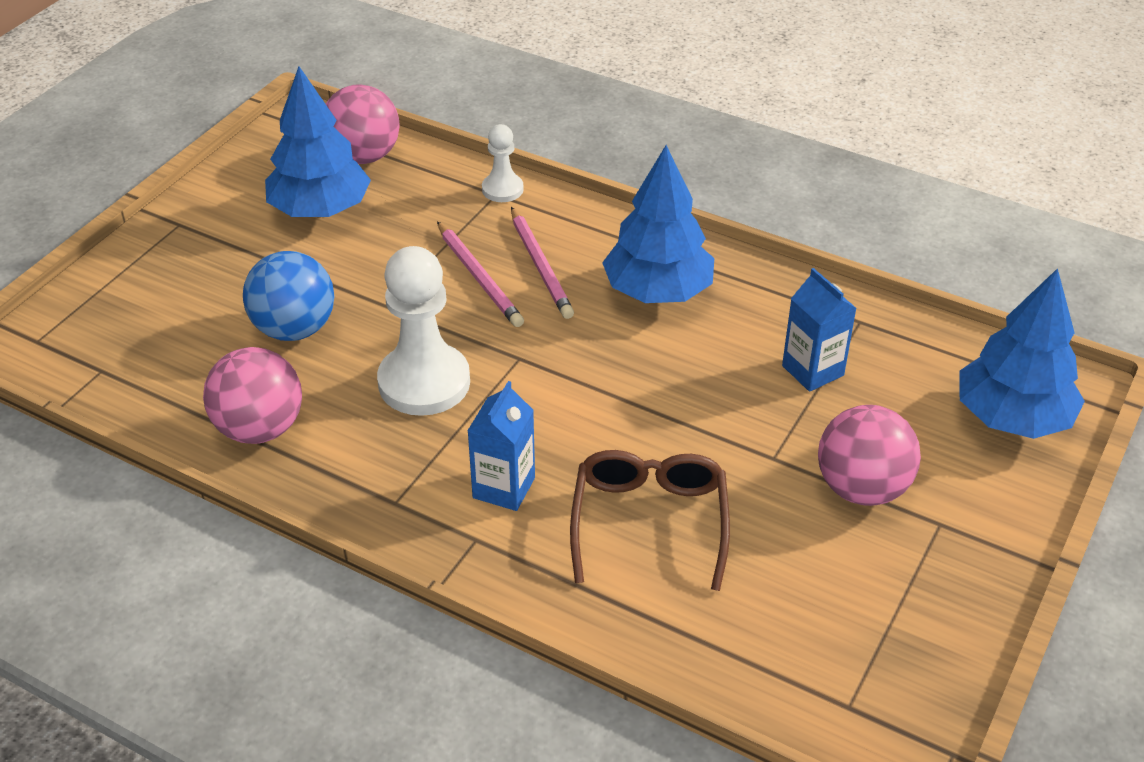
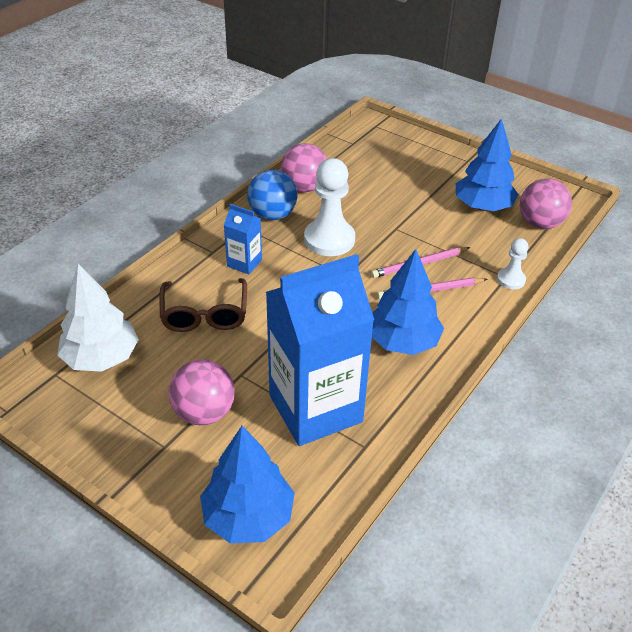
camera: 95 degrees right, 0 degrees up
(294, 329) = (377, 197): blue ball -> blue ball (272, 215)
(649, 522) = (204, 314): brown glasses -> brown glasses turned 75 degrees clockwise
(791, 646) = (101, 358): none -> white tree
(812, 370) = (315, 408): blue carton -> blue carton, size x2.29

